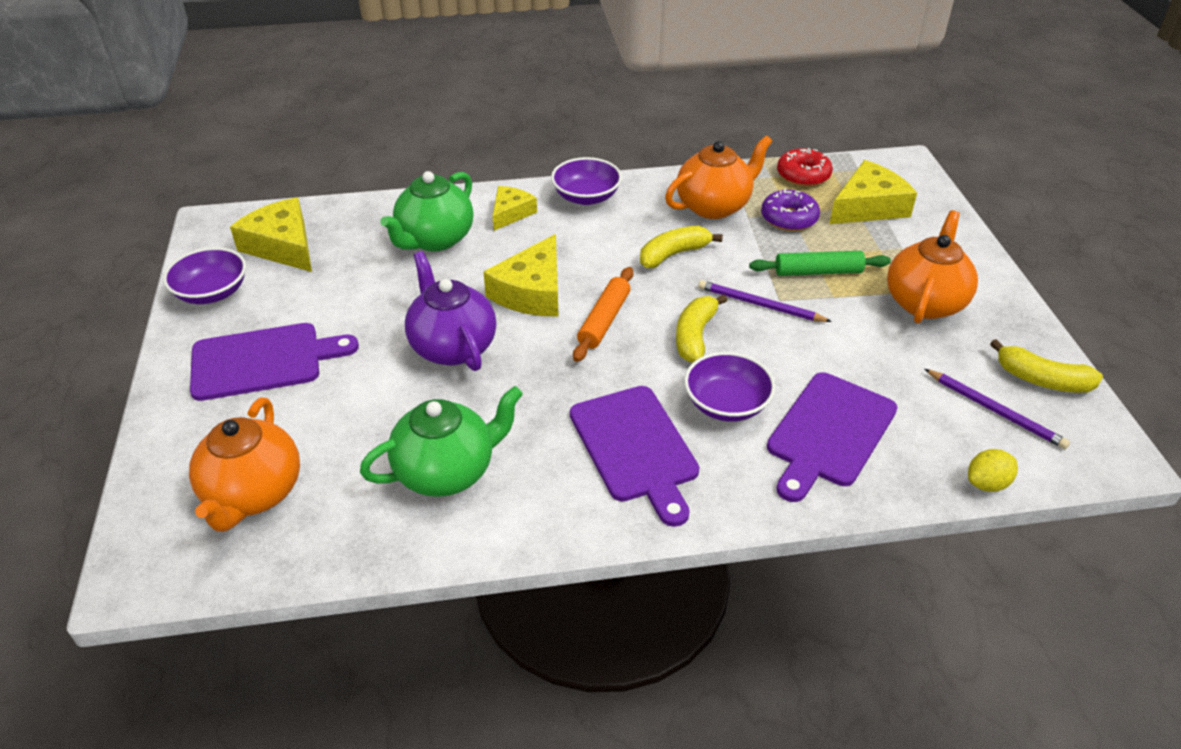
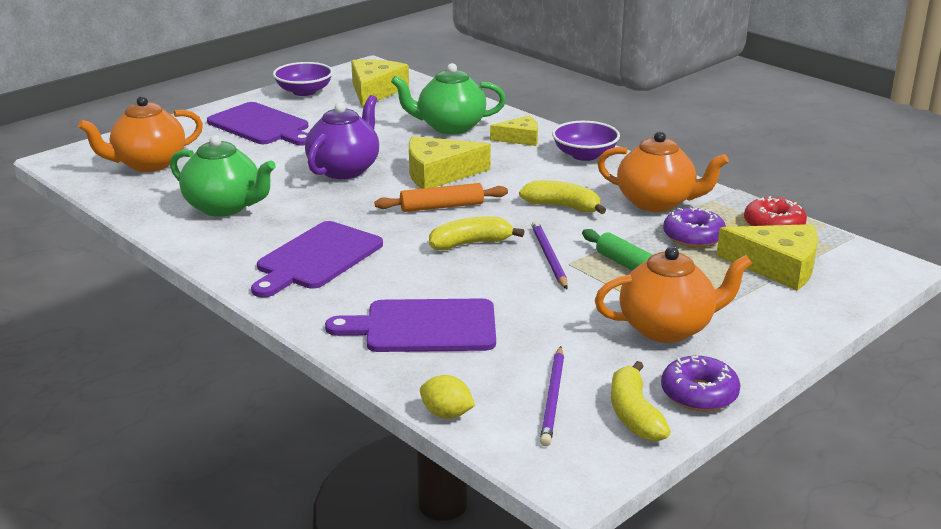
camera: 55 degrees right, 15 degrees down
(726, 404) = (406, 277): purple bowl -> none
(1030, 334) = (699, 394): none -> purple donut

